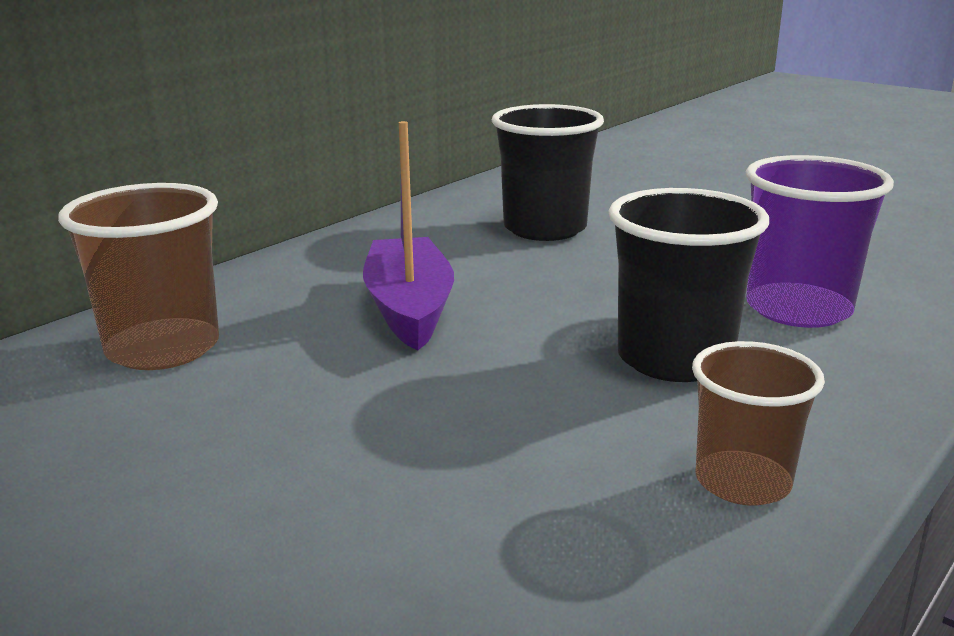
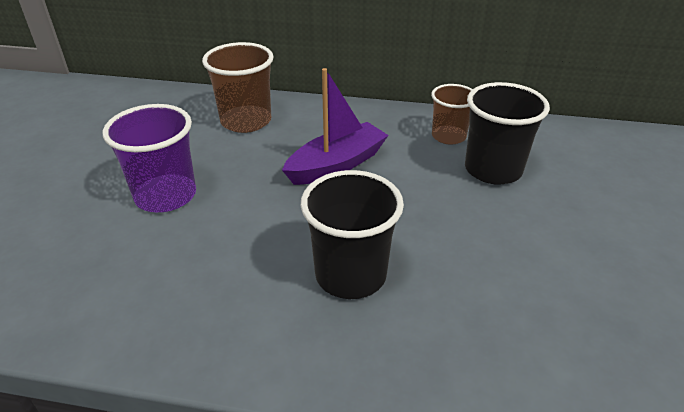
camera: 60 degrees right, 15 degrees up
(742, 482) = (228, 335): brown cup -> brown cup (448, 136)
(798, 309) = (473, 315): purple cup -> purple cup (166, 196)

